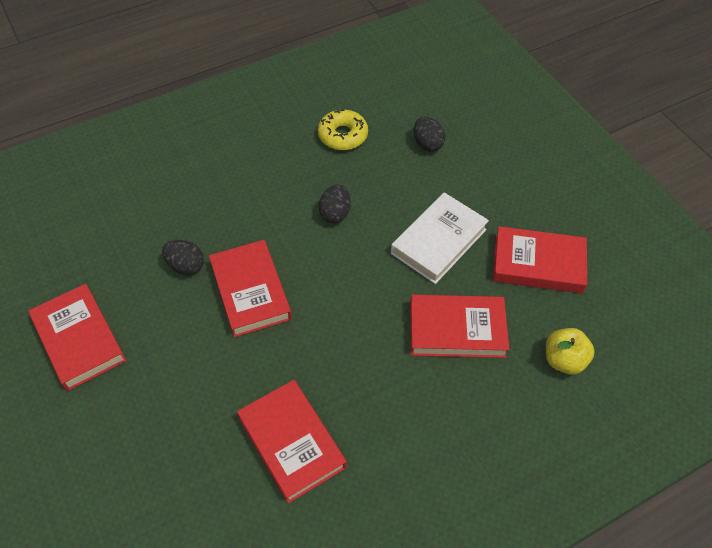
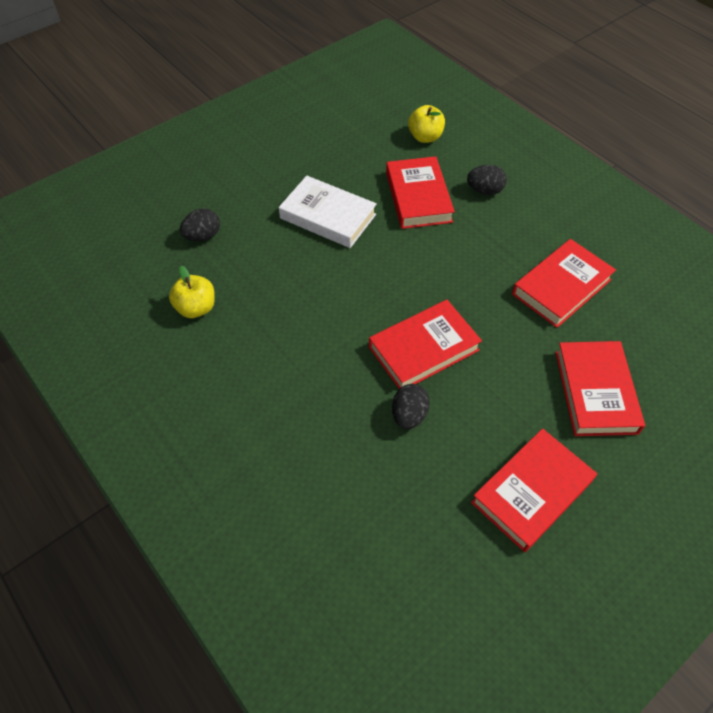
camera: 100 degrees left, 0 degrees up
(335, 213) = (309, 297): black egg -> black egg (484, 191)
(343, 135) = (196, 308): yellow donut -> yellow apple
(538, 264) = (337, 153): red book -> red book (595, 392)

